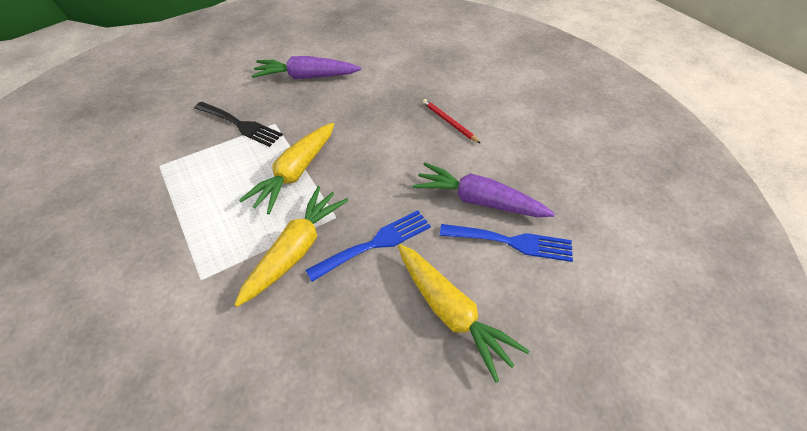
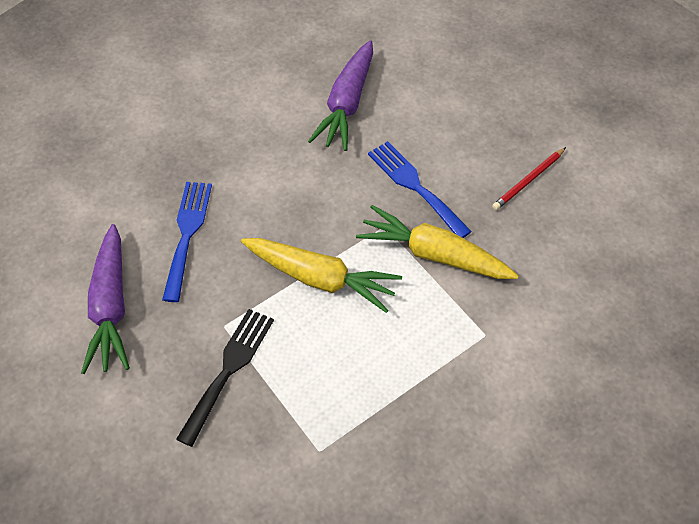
camera: 95 degrees left, 5 degrees up
(449, 122) = (218, 130): red pencil -> red pencil (528, 180)
(450, 312) = (480, 125): yellow carrot -> none
(512, 242) = (397, 80): blue fork -> blue fork (187, 234)

